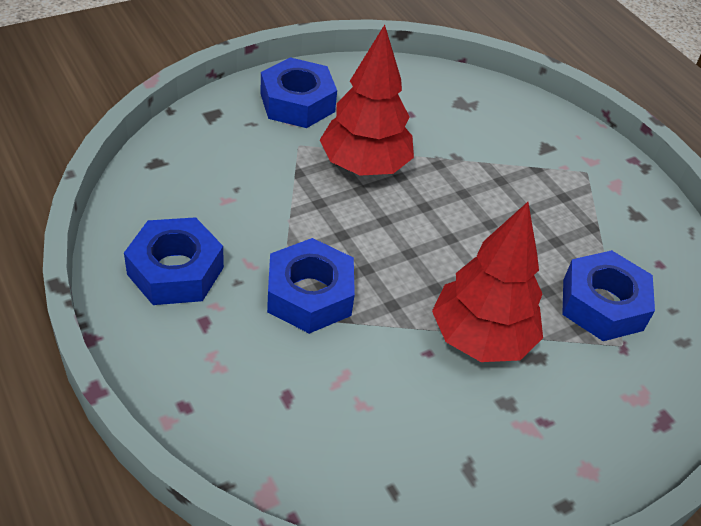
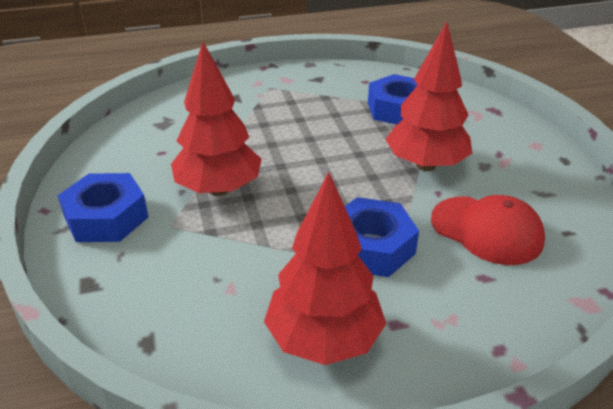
camera: 70 degrees left, 10 degrees down
(175, 271) = (324, 340): blue nut -> red tree
(370, 401) = (486, 230): none -> red cap

